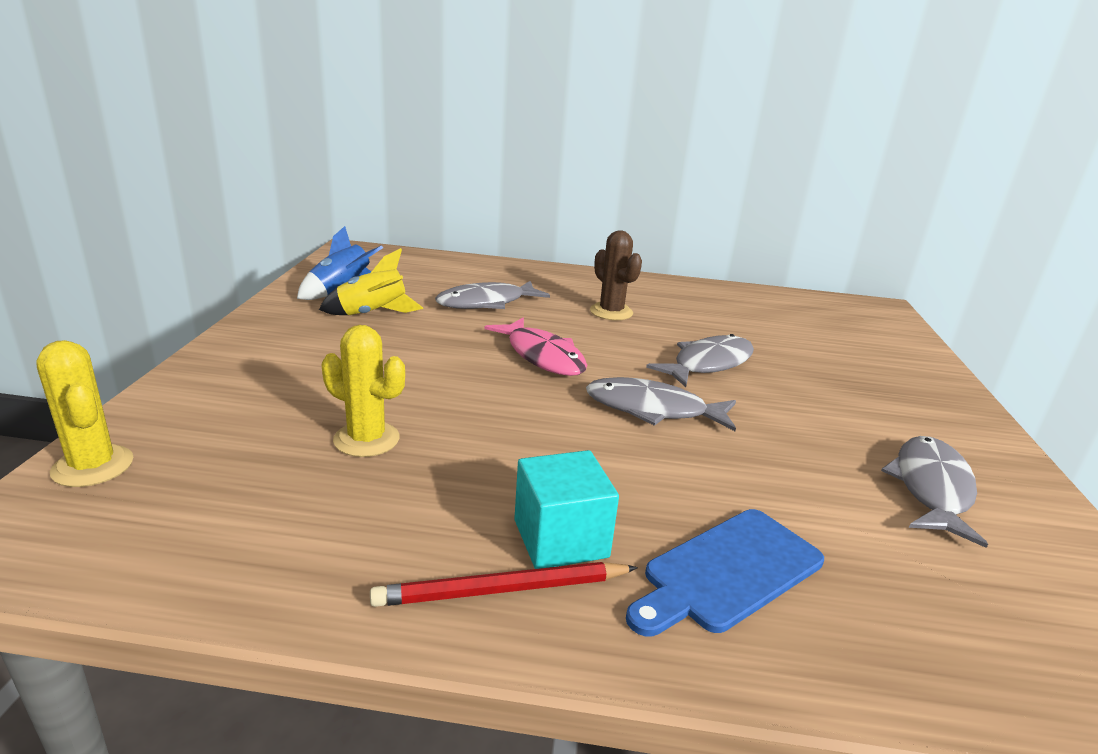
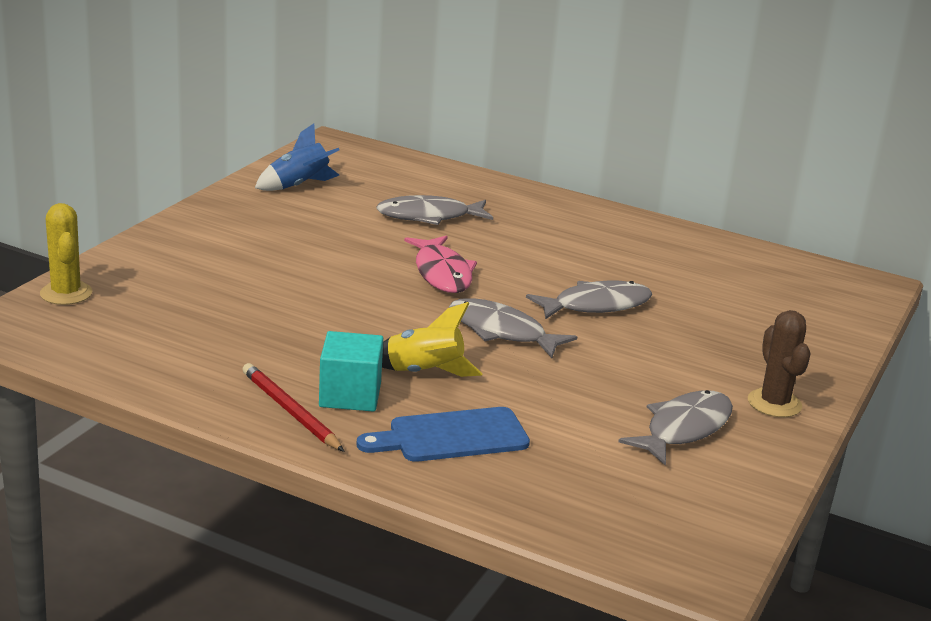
camera: 20 degrees right, 0 degrees up
(366, 439) = (254, 310): yellow cactus -> none
(372, 314) = (315, 212): yellow rocket -> yellow rocket (424, 373)
(503, 589) = (291, 411): red pencil -> red pencil turned 45 degrees clockwise
(611, 312) = (548, 243): brown cactus -> brown cactus (774, 403)

